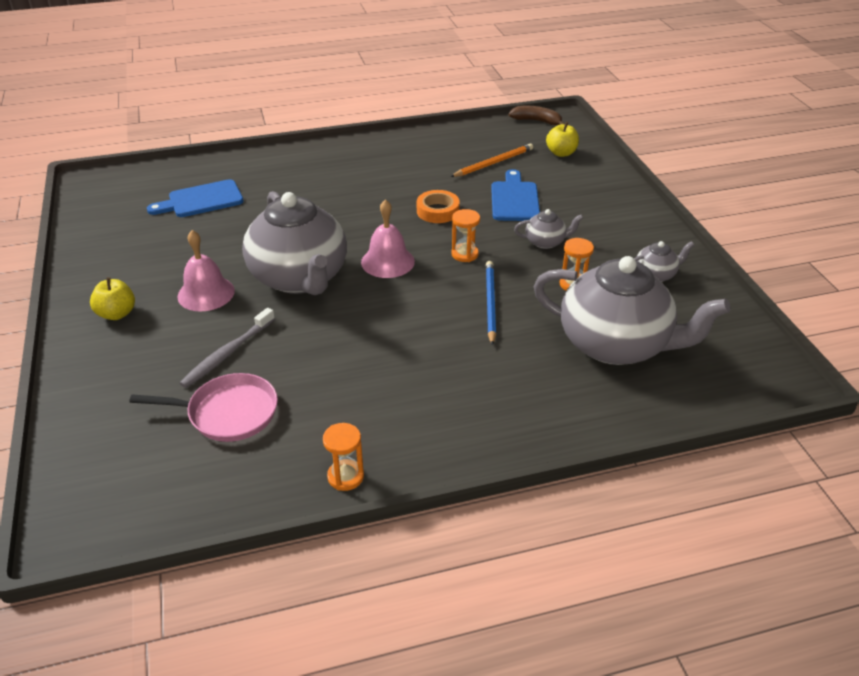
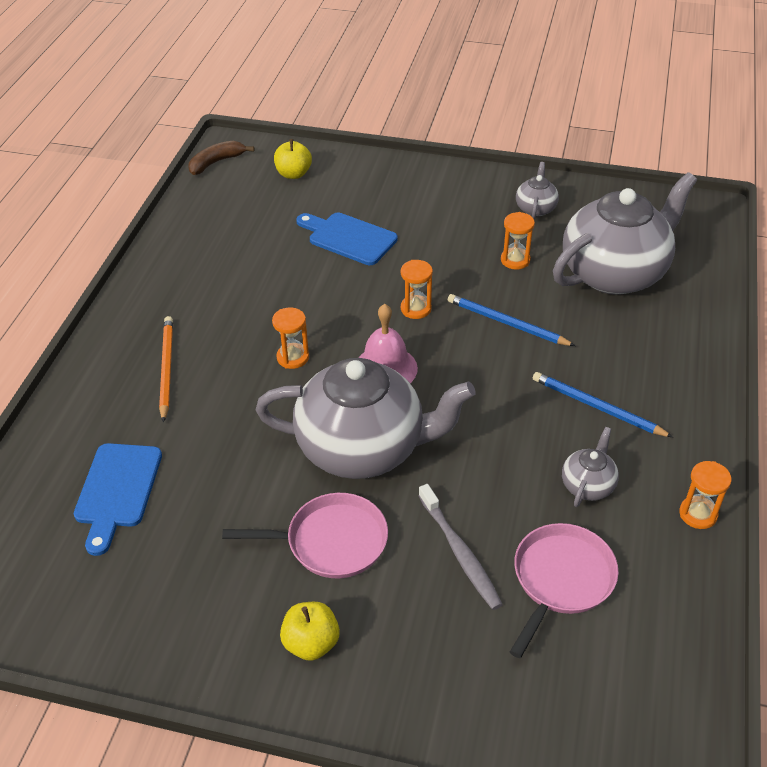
camera: 60 degrees left, 5 degrees up
(206, 293) = (331, 541): pink bell -> pink pan
(365, 220) = (293, 357): none -> orange hourglass
(431, 381) = (597, 407): none -> blue pencil
(437, 211) = (323, 298): orange tape -> none
(493, 163) = (268, 224): orange pencil -> orange pencil (166, 368)
(545, 242) = (438, 249): grey teapot -> grey teapot (588, 485)

